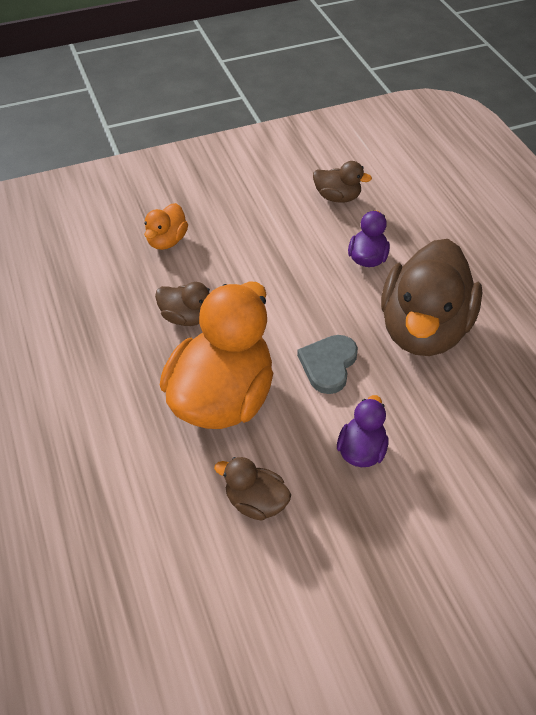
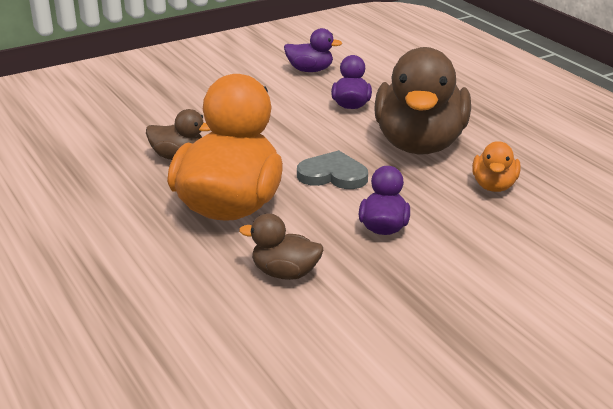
camera: 10 degrees left, 20 degrees down
(167, 241) = (145, 109): orange duck -> orange duck (494, 186)
(328, 365) = (333, 175): grey heart -> grey heart turned 90 degrees clockwise
(337, 197) = (310, 70): brown duck -> purple duck

